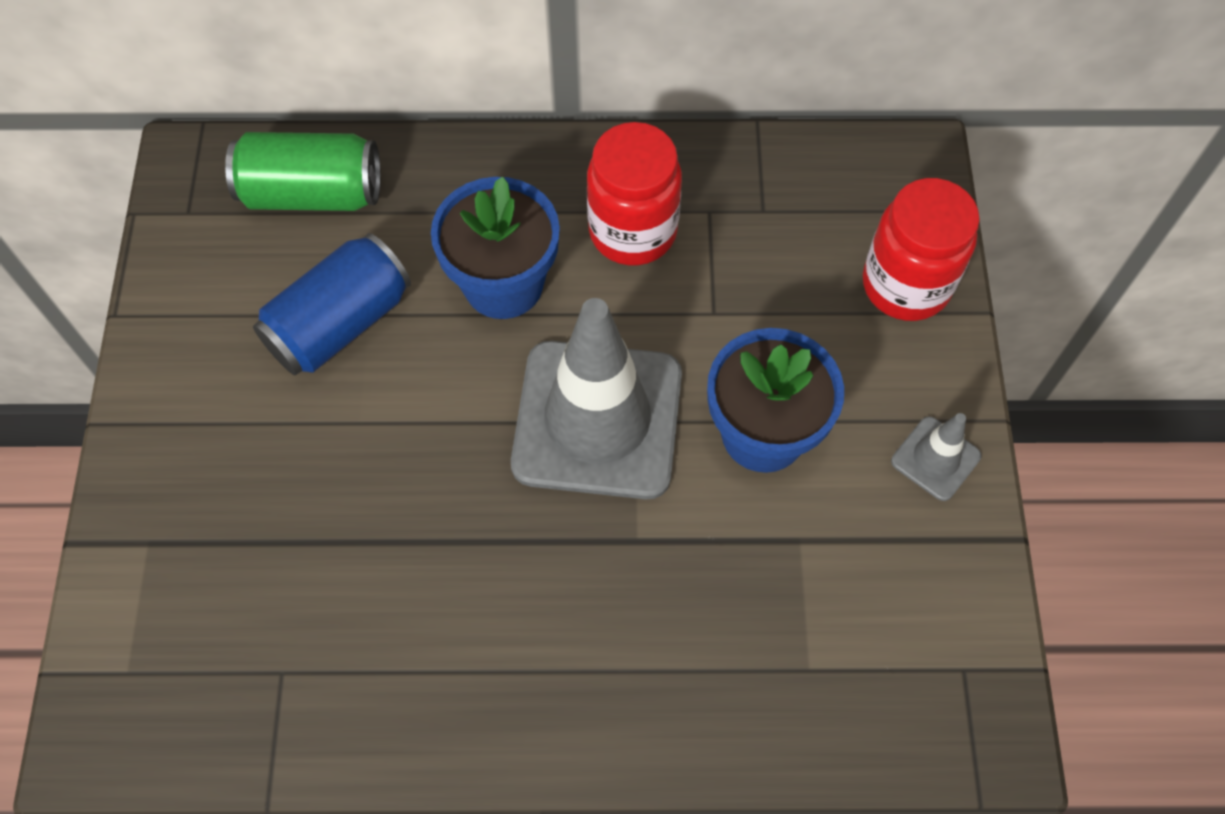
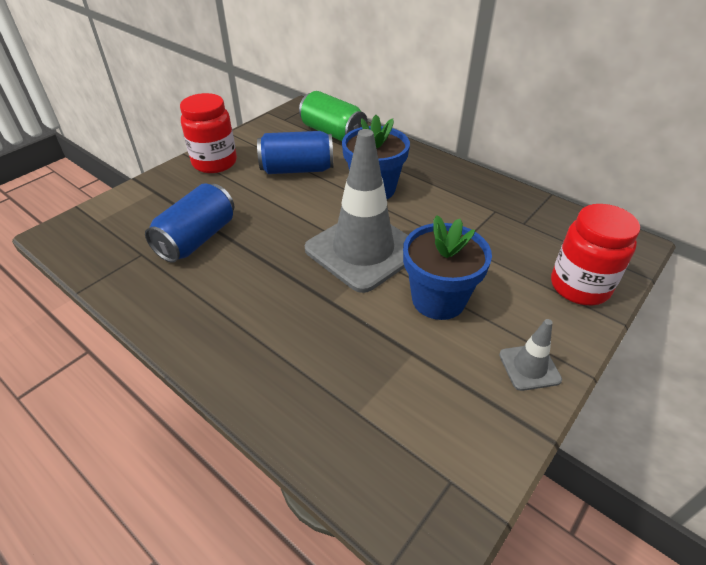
camera: 40 degrees right, 20 degrees down
(335, 580) = (197, 239): none -> blue can
(632, 231) = (450, 200): red jar -> red jar (214, 163)

